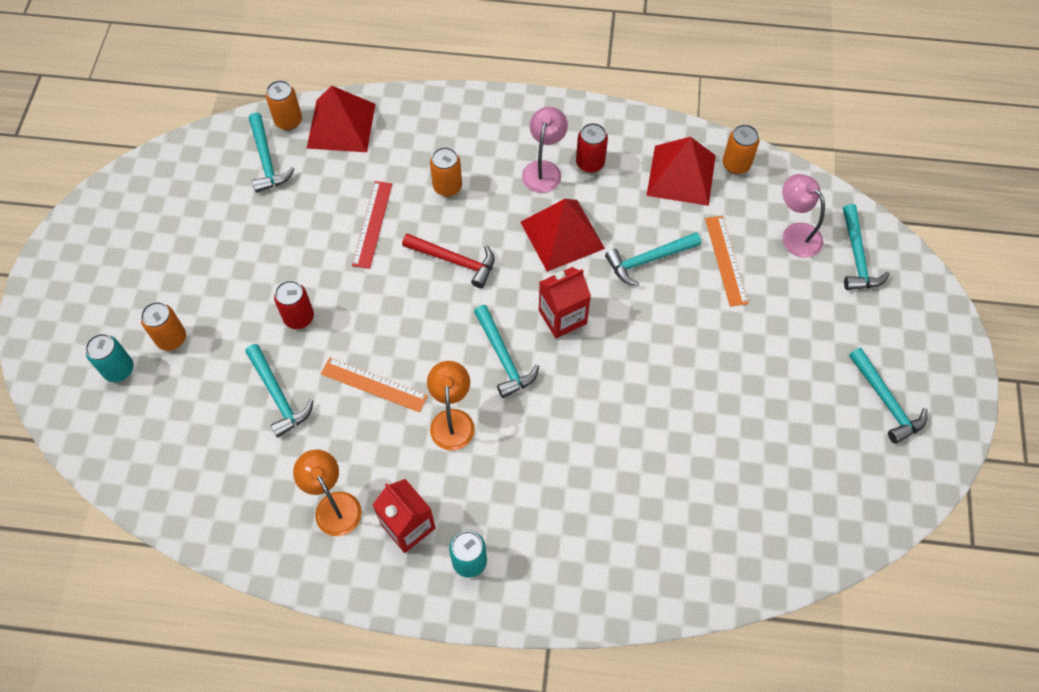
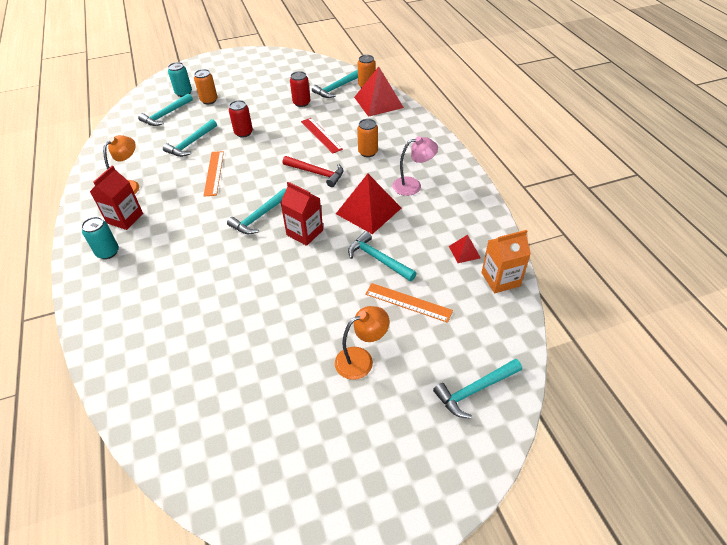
camera: 65 degrees right, 15 degrees down
(372, 224) = (321, 135): red ruler -> red ruler turned 75 degrees clockwise
(452, 420) = (204, 211): orange lamp -> orange lamp (361, 359)
(454, 261) = (316, 173): red hammer -> red hammer turned 60 degrees counterclockwise
(590, 163) = (435, 204): red can -> red can (301, 103)
(681, 175) = (464, 252): red pyramid -> red pyramid, size x0.48
(726, 260) = (408, 302): orange ruler -> orange ruler turned 60 degrees clockwise
(736, 164) = (500, 279): orange can -> orange carton
(795, 234) = (465, 338): pink lamp -> none
(886, 401) = (338, 462): turquoise hammer -> turquoise hammer (166, 115)

